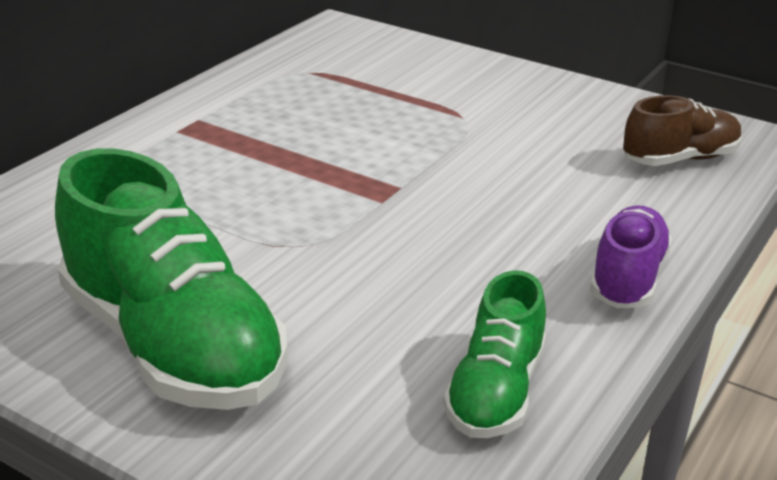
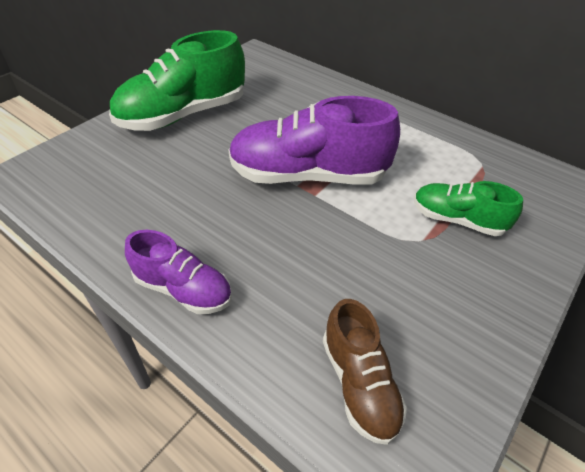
camera: 95 degrees right, 15 degrees up
(356, 193) = (308, 175): none -> purple shoe
(495, 392) = (104, 207): green shoe -> green shoe (457, 220)

